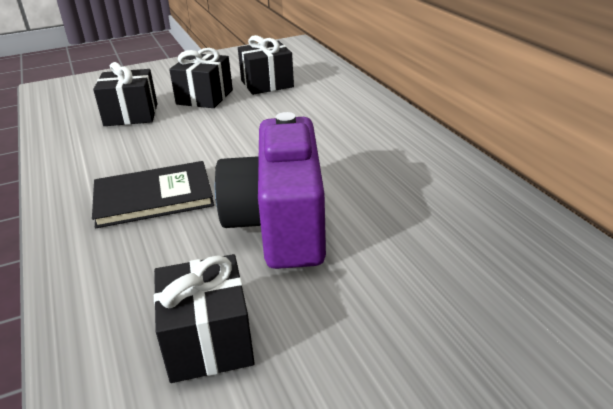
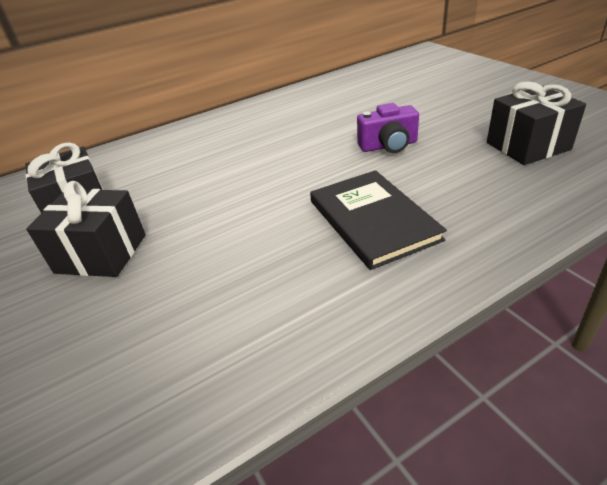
camera: 95 degrees left, 5 degrees up
(131, 115) = (141, 319): black gift -> none
(280, 224) = (388, 146): purple camera -> purple camera, size x0.48

